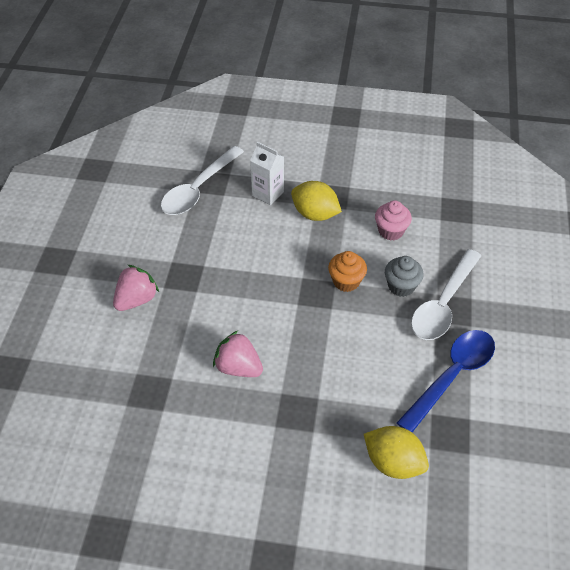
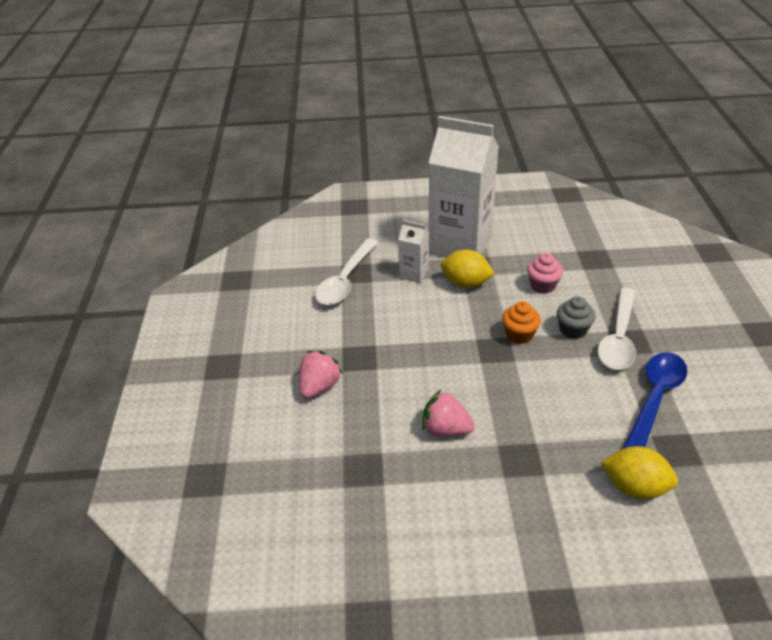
camera: 10 degrees left, 10 degrees down
(325, 169) = (460, 245): none -> white carton

